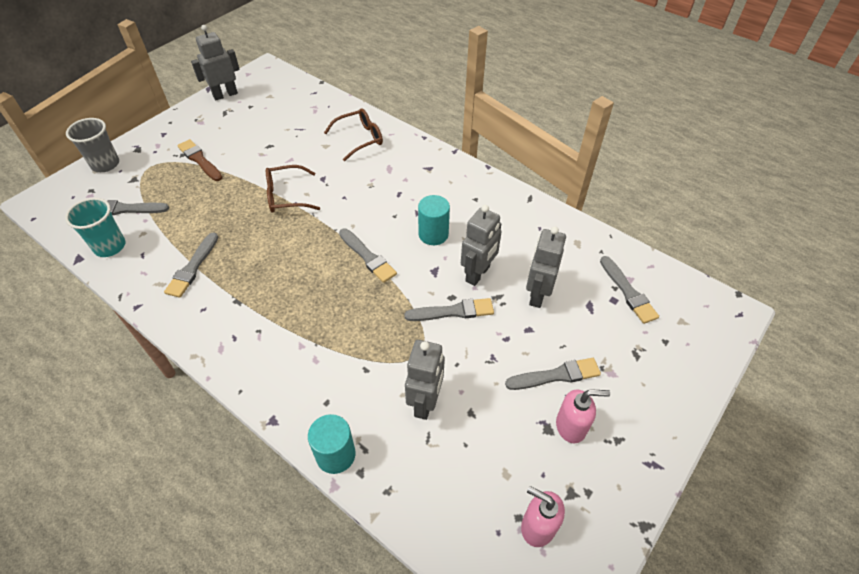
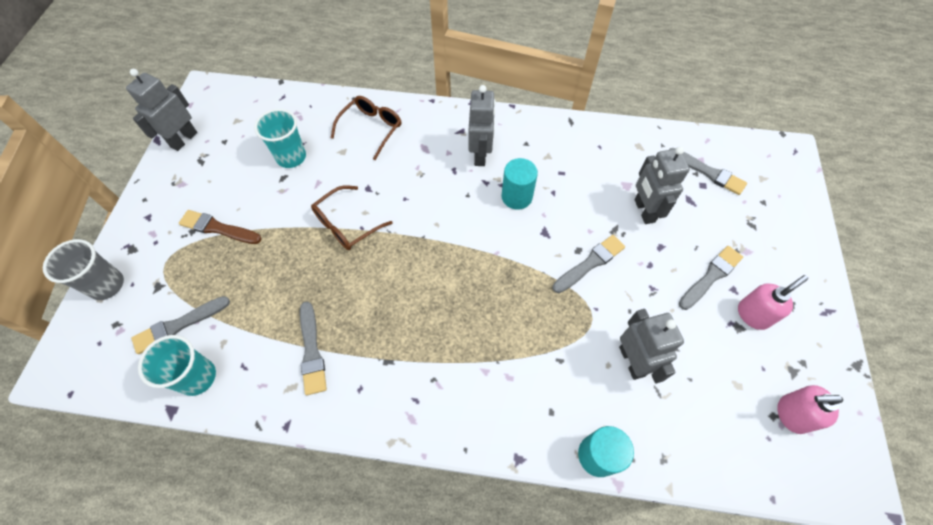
camera: 30 degrees left, 10 degrees up
(286, 135) = (291, 157): none -> turquoise cup
(368, 257) = (476, 249): grey brush -> none
(478, 274) = (583, 216): grey robot -> grey robot (480, 155)

